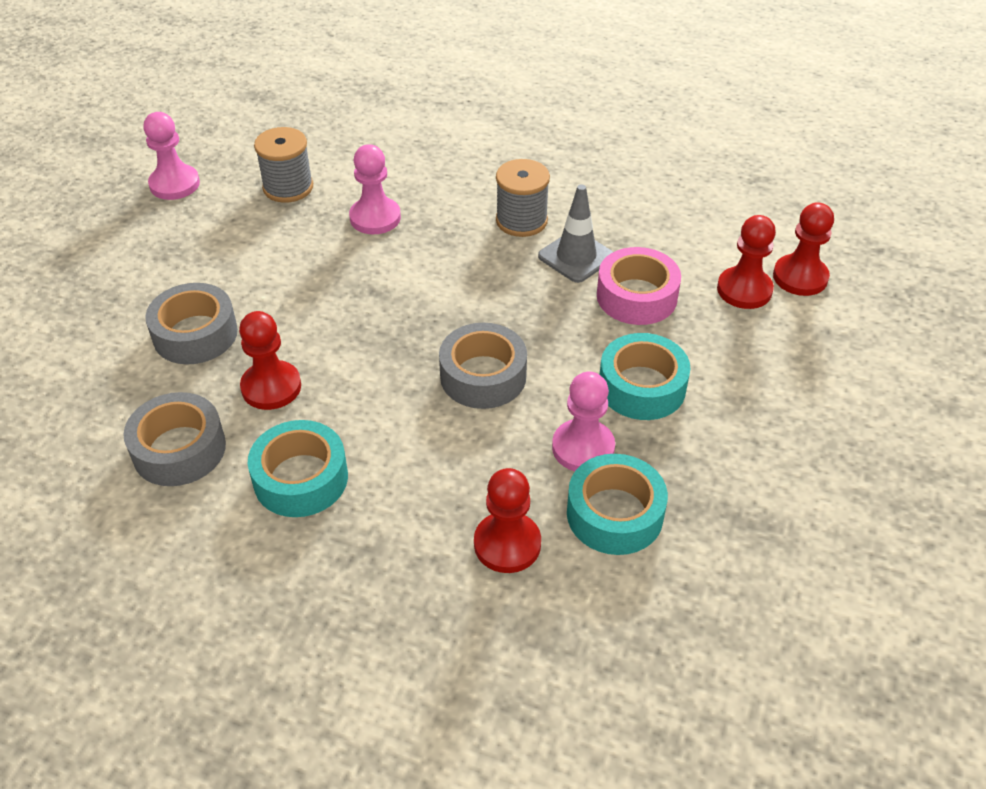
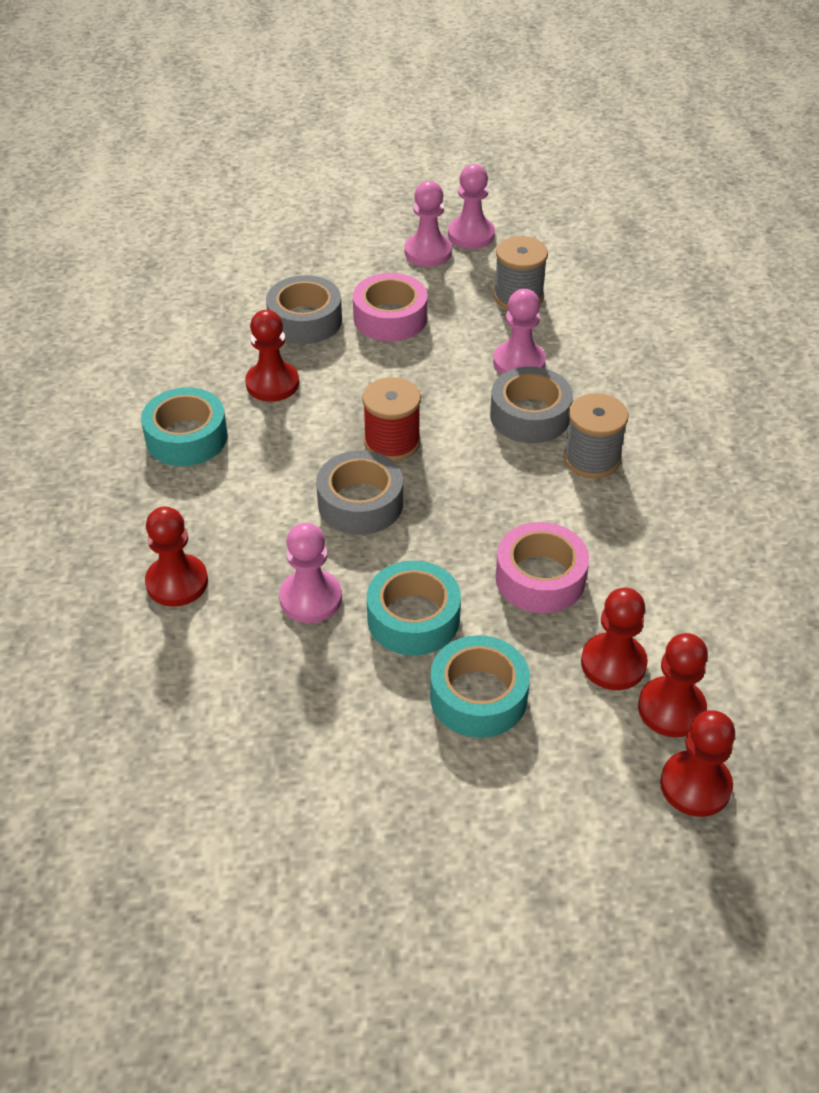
camera: 65 degrees right, 0 degrees up
(172, 219) = (428, 252): none -> pink pawn
(179, 449) = (182, 363): grey tape -> grey tape (530, 415)
(245, 274) = (390, 318): none -> pink tape
(418, 329) = (392, 442): none -> red spool
(576, 256) = (567, 515): grey traffic cone -> none
(614, 514) = (243, 644): turquoise tape -> turquoise tape (478, 696)
(873, 292) = (695, 785): none -> red pawn

